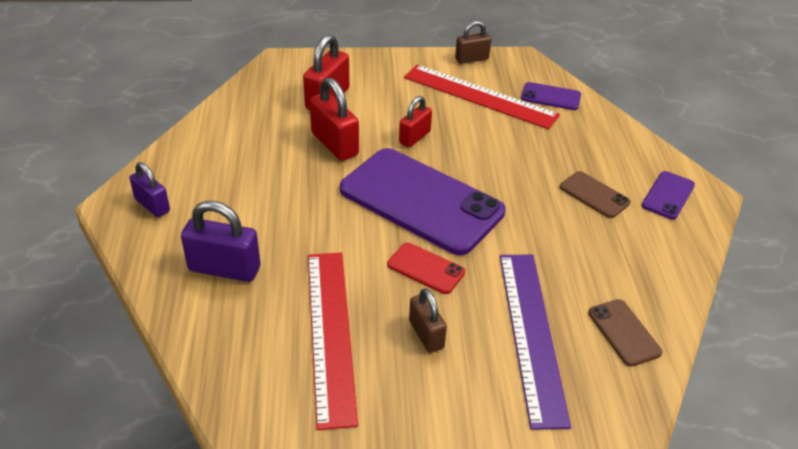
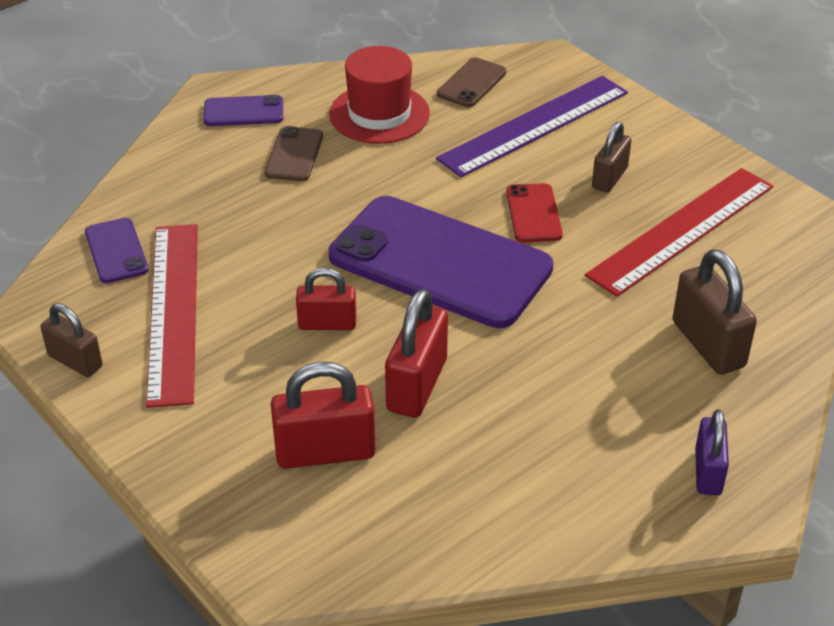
camera: 125 degrees left, 0 degrees up
(224, 269) = (708, 344): purple padlock -> brown padlock
(421, 201) = (440, 262): purple phone -> purple phone turned 60 degrees counterclockwise
(616, 257) = (379, 114): none -> red hat

